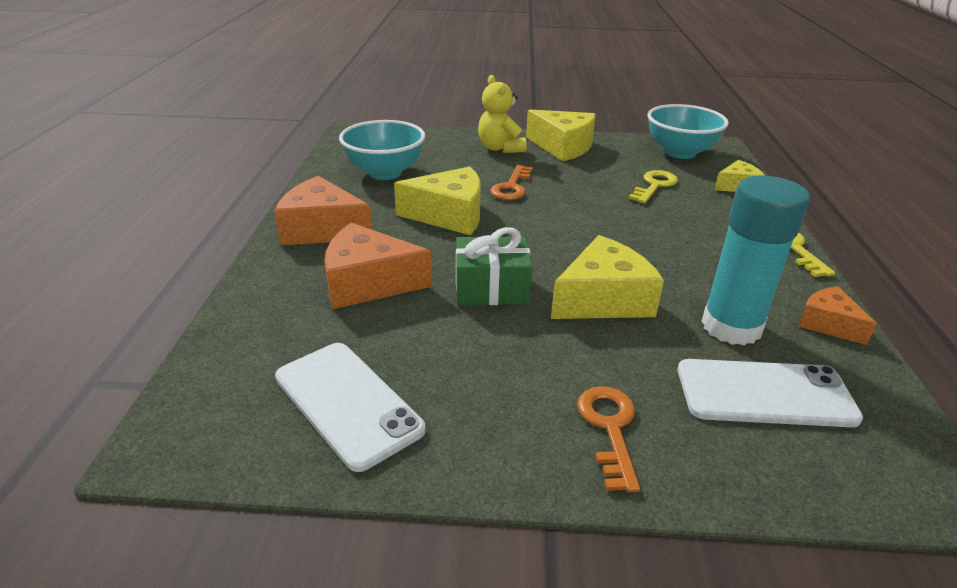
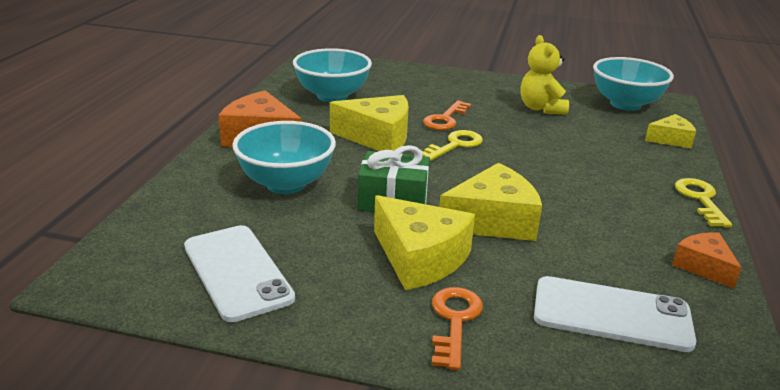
camera: 10 degrees right, 5 degrees down
(368, 283) = (286, 184): orange cheese -> turquoise bowl
(500, 148) = (448, 85): yellow teddy bear -> yellow teddy bear (541, 108)
(563, 147) = (509, 89): yellow cheese -> yellow cheese (420, 258)
(654, 185) = (585, 131): yellow key -> yellow key (455, 145)
(731, 327) = (605, 257): turquoise glue stick -> none

